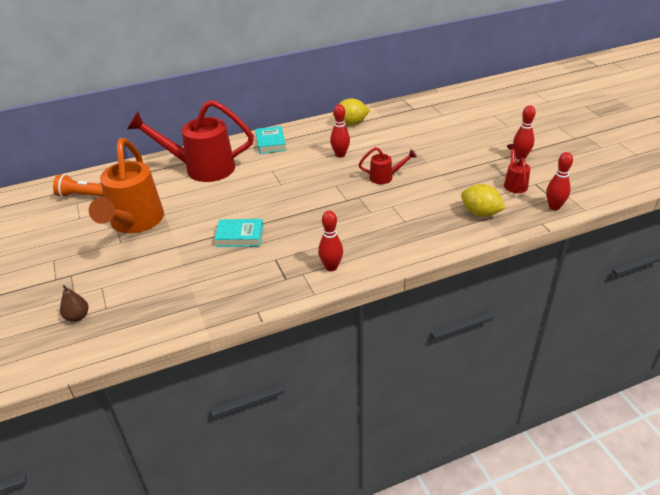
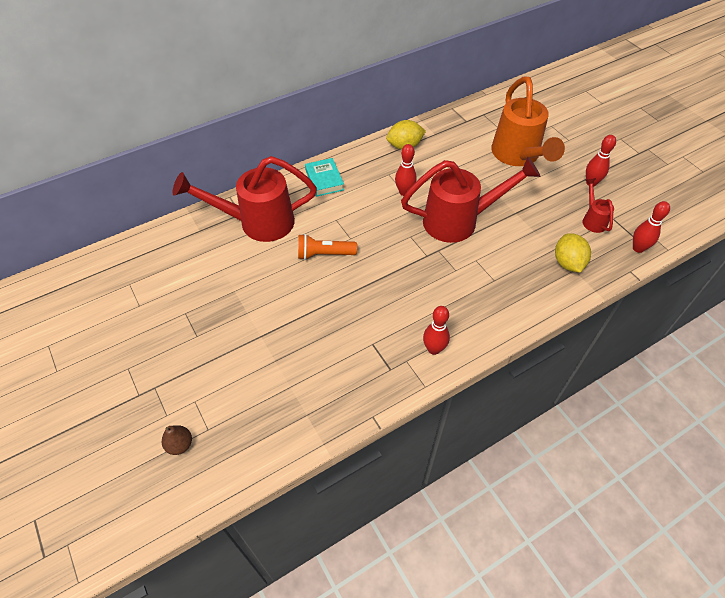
camera: 10 degrees left, 15 degrees up
(83, 196) = (134, 272): orange flashlight -> orange flashlight (324, 254)
(134, 223) = (205, 308): orange watering can -> orange watering can (518, 156)
(240, 236) = (326, 315): turquoise book -> none
(385, 177) = (460, 221): red watering can -> red watering can, size x2.17
(480, 213) = (567, 263): yellow lemon -> yellow lemon turned 60 degrees clockwise

